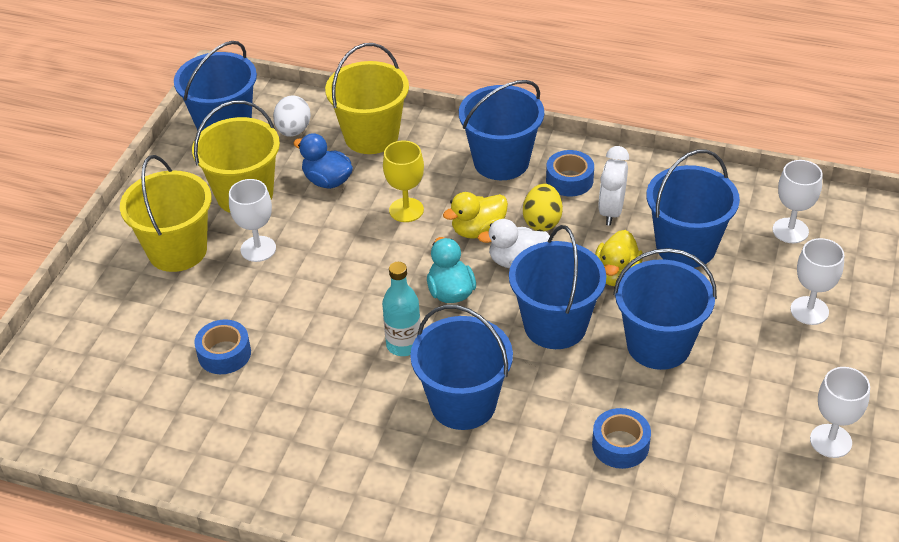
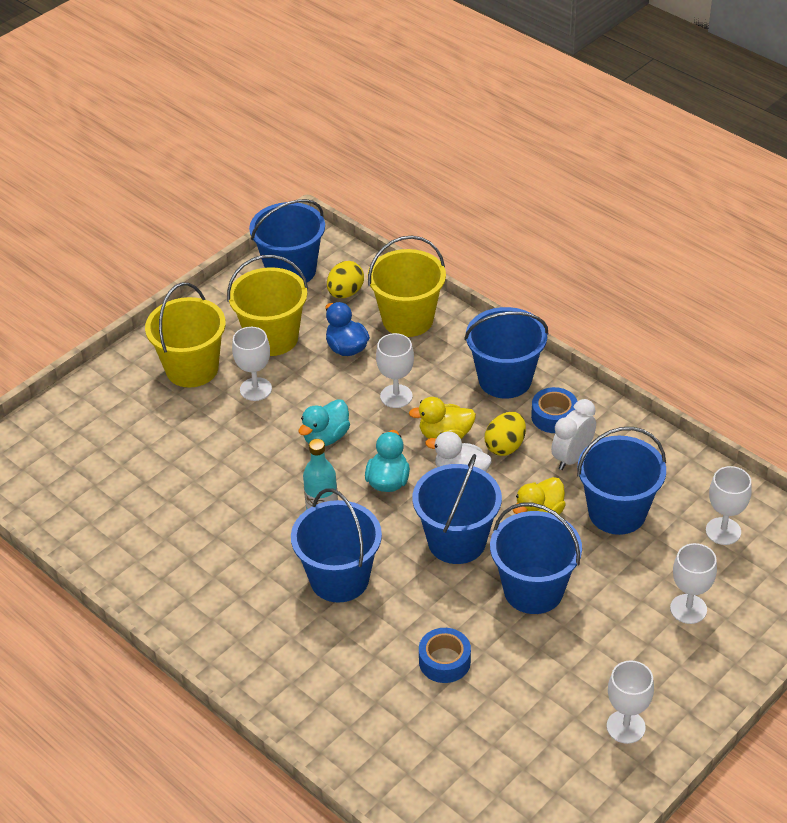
camera: 25 degrees right, 0 degrees up
(224, 354) = (179, 469): blue tape -> none
(293, 131) = (345, 293): white egg -> yellow egg
(360, 271) = (326, 437): none -> turquoise duck
(406, 210) = (396, 396): yellow goblet -> white goblet

